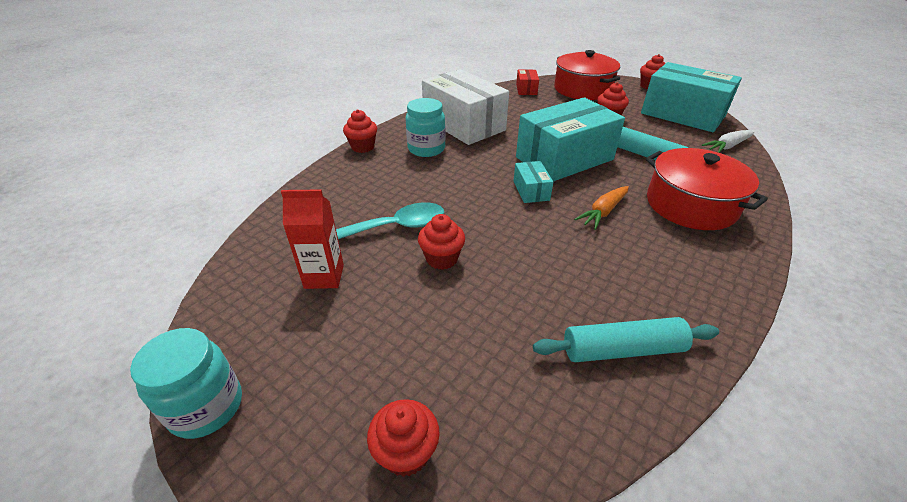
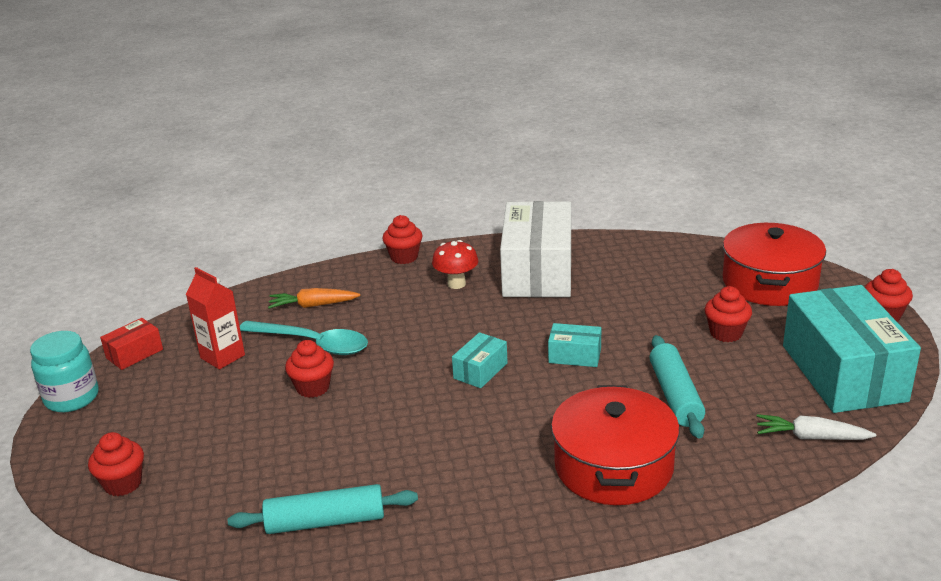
camera: 45 degrees right, 10 degrees down
(426, 149) = (456, 284): turquoise jar -> red mushroom
(526, 89) = (691, 255): red box -> red box (134, 354)
(564, 158) = (574, 355): turquoise box -> turquoise box, size x0.44
(603, 212) = (509, 424): orange carrot -> orange carrot (313, 305)
(622, 350) = (325, 521): turquoise rolling pin -> turquoise rolling pin turned 45 degrees counterclockwise

